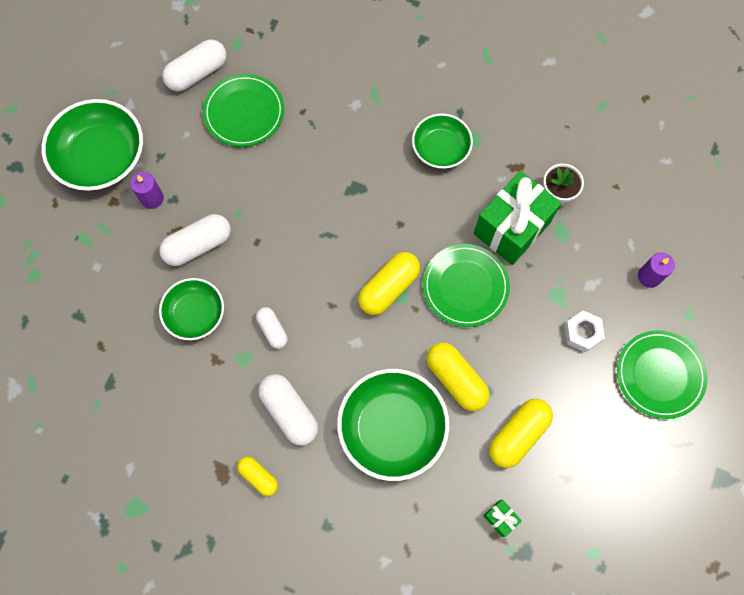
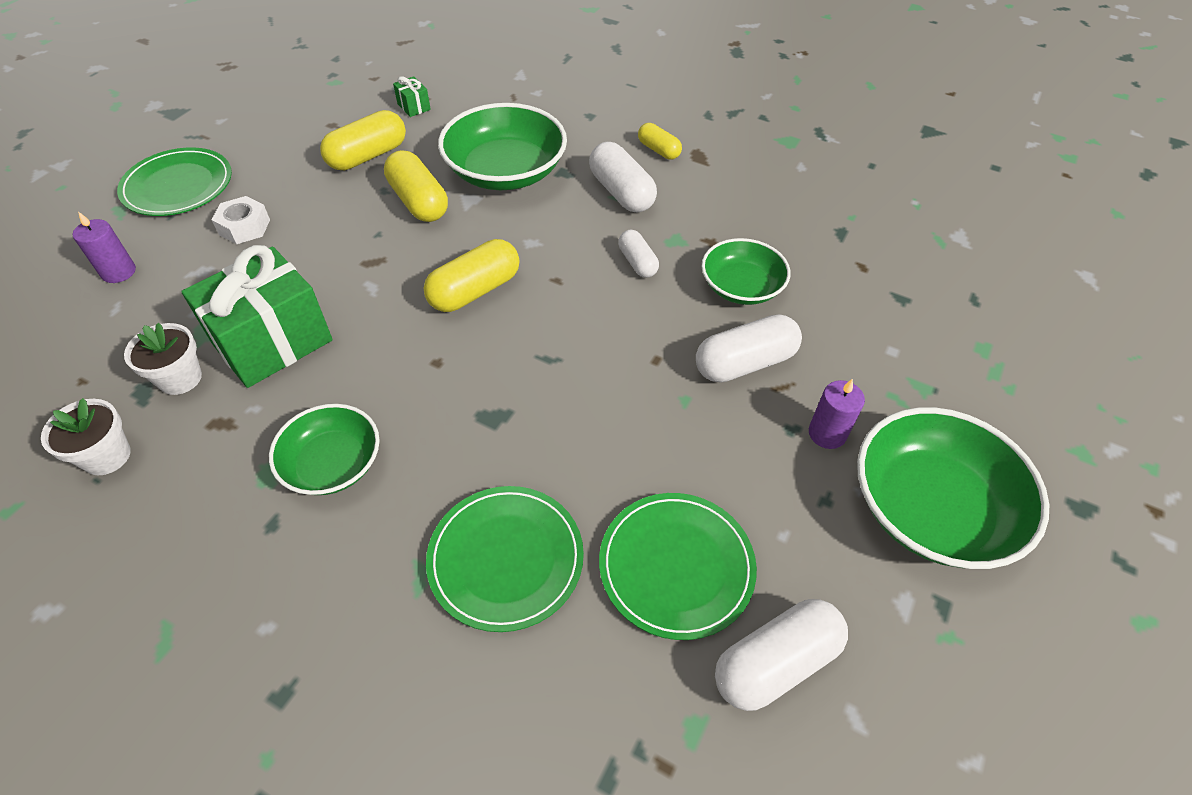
camera: 175 degrees left, 20 degrees down
(465, 286) = (370, 283): green plate -> green plate (506, 559)
(569, 140) = (107, 456): none -> white flower pot

